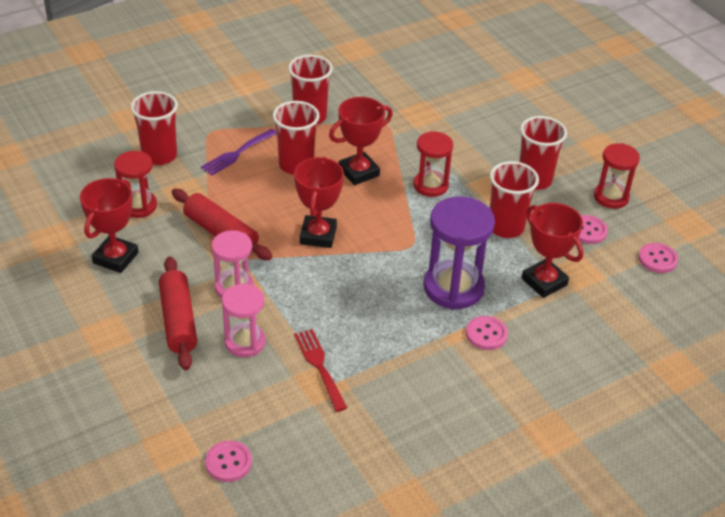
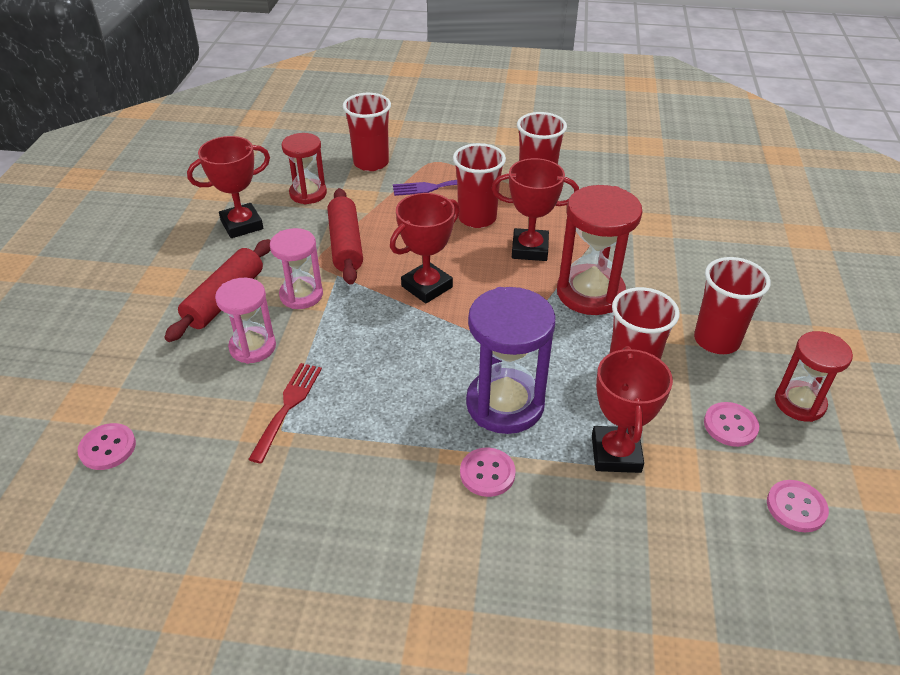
camera: 40 degrees right, 0 degrees up
(430, 185) = (590, 293): red hourglass -> red hourglass, size x1.58

